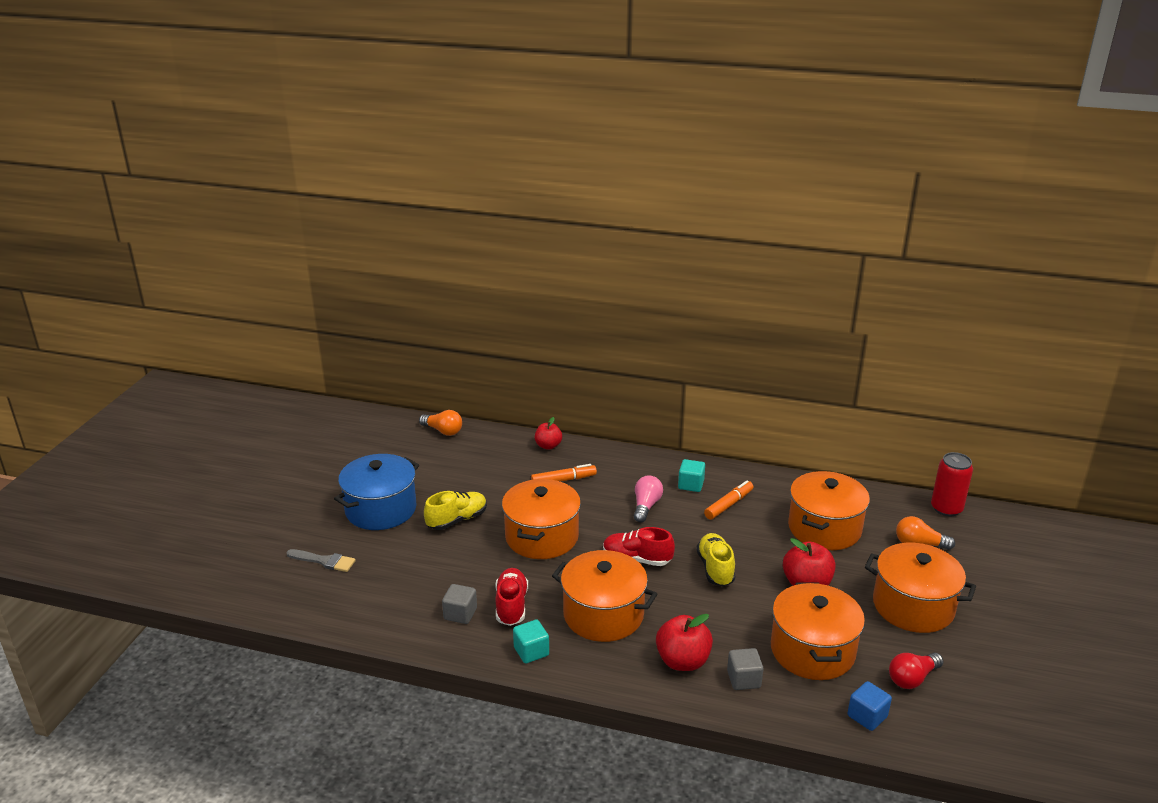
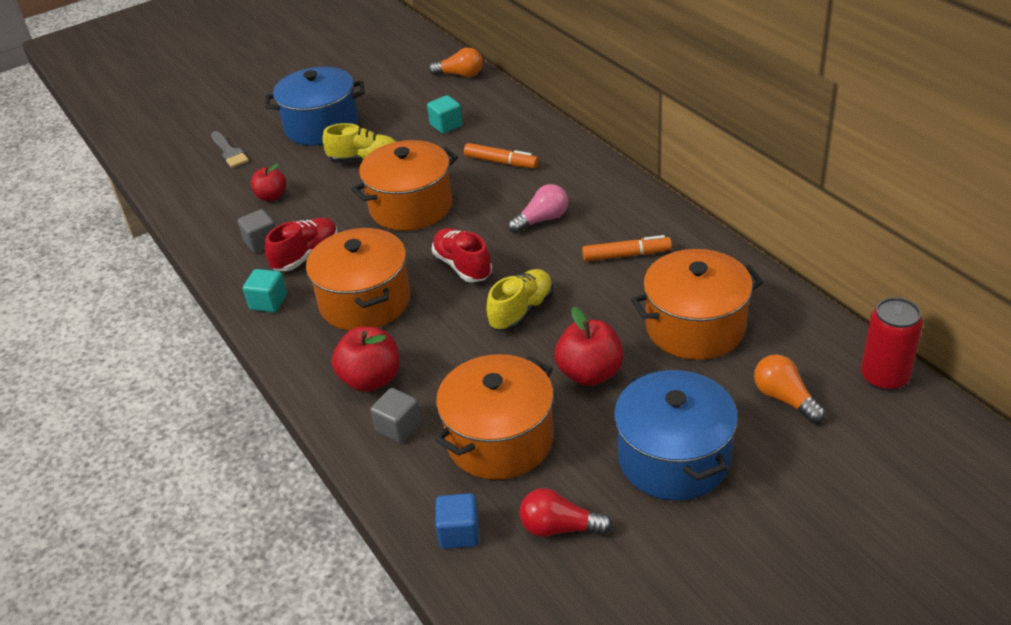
camera: 45 degrees right, 10 degrees up
(443, 431) = (460, 75): orange light bulb -> orange light bulb turned 60 degrees counterclockwise
(548, 446) = (532, 123): red apple -> red apple (271, 196)
(691, 485) = (616, 218): turquoise cube -> turquoise cube (446, 125)
(913, 606) = (673, 458): orange pot -> blue pot

